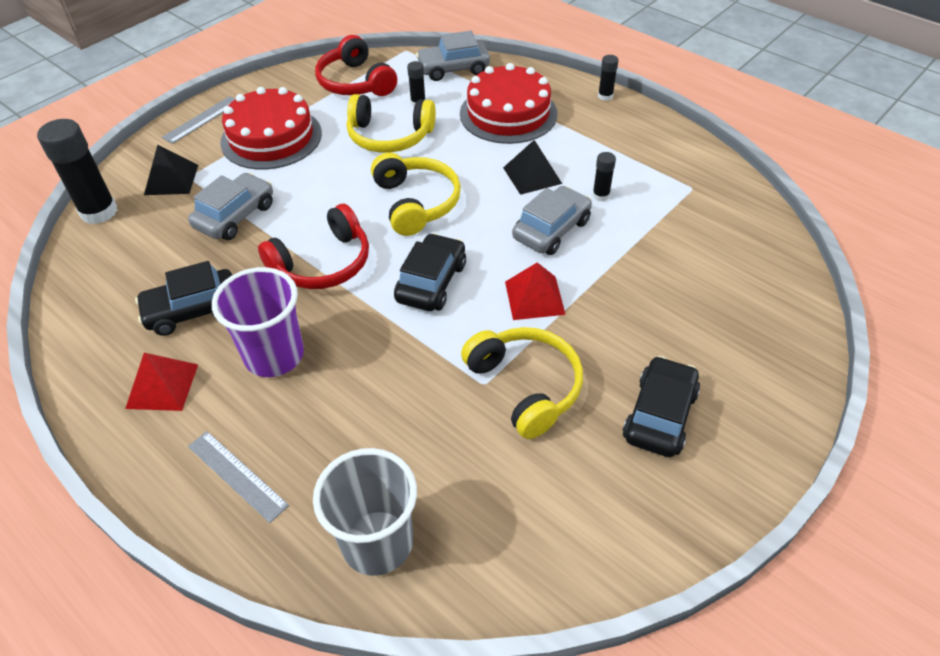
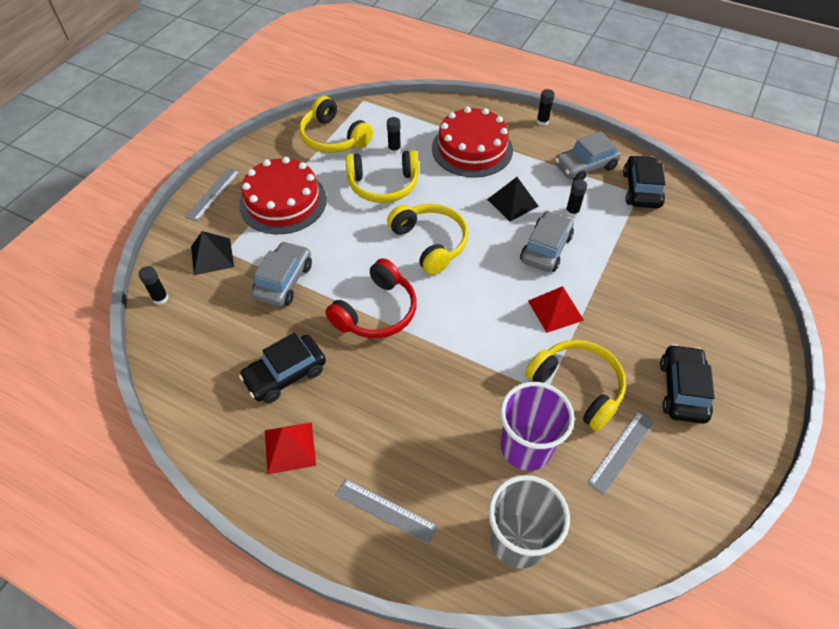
camera: 15 degrees left, 5 degrees up
(99, 212) = (160, 298): black glue stick -> black glue stick, size x0.49
(274, 356) = (371, 401): purple cup -> purple cup (526, 447)
(355, 82) = (333, 138): red headphones -> yellow headphones
(431, 282) = (470, 312): black car -> black car (641, 189)
(453, 69) = (411, 113): grey car -> grey car (585, 166)
(551, 469) = (621, 451): none -> grey ruler

